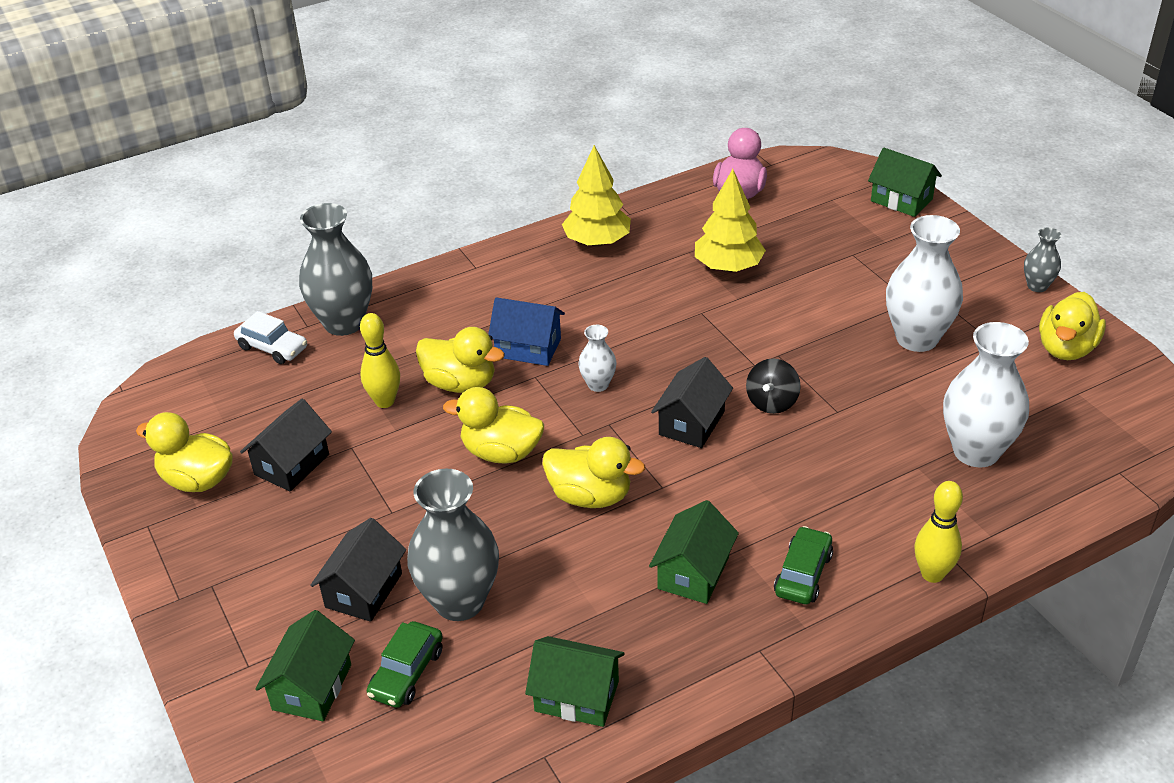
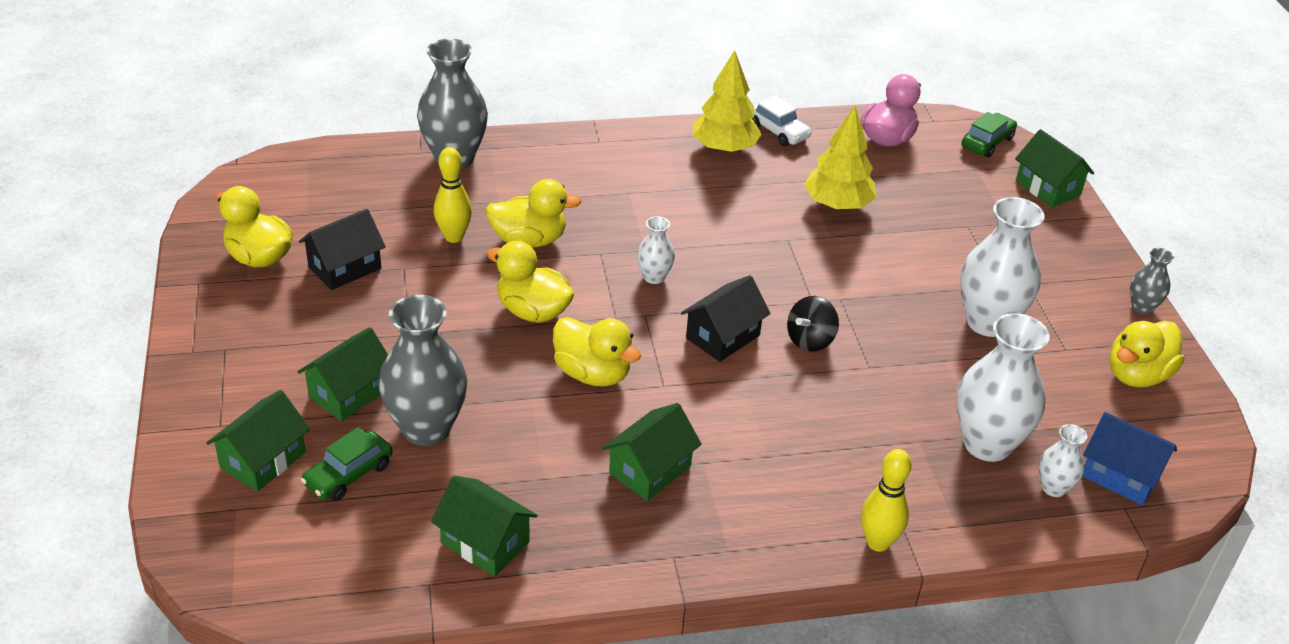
camera: 15 degrees right, 0 degrees up
(272, 348) = (381, 162): white car -> white car (778, 131)
(364, 590) = (349, 393): black house -> green house
(460, 383) = (529, 240): yellow duck -> yellow duck turned 45 degrees counterclockwise
(528, 348) = (607, 226): blue house -> blue house (1120, 475)
(803, 574) = (752, 503): green car -> green car (987, 142)
(1052, 473) = (1054, 488): none -> white vase

